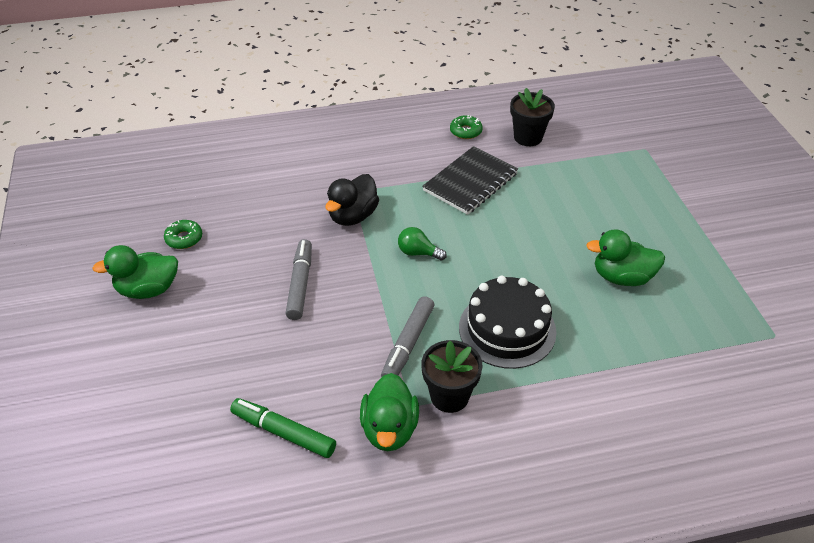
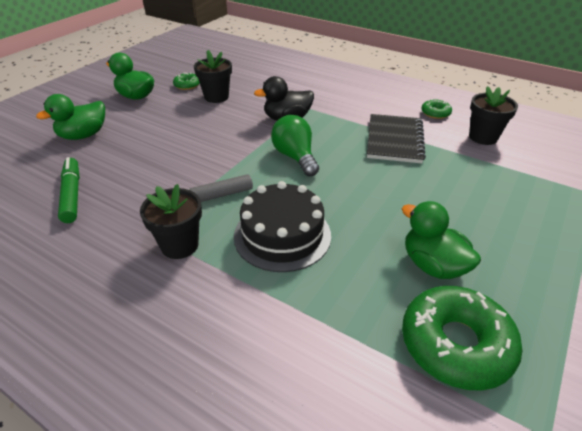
camera: 45 degrees right, 5 degrees down
(243, 233) = (216, 97): none -> black flower pot
(300, 284) = (203, 133): grey marker -> none
(389, 429) = (118, 235): green duck -> green duck (83, 135)
(418, 253) = (295, 157): green light bulb -> green light bulb, size x1.59
(470, 182) = (394, 140): black notebook -> black notebook turned 75 degrees counterclockwise
(690, 321) = (455, 344): none -> green donut

